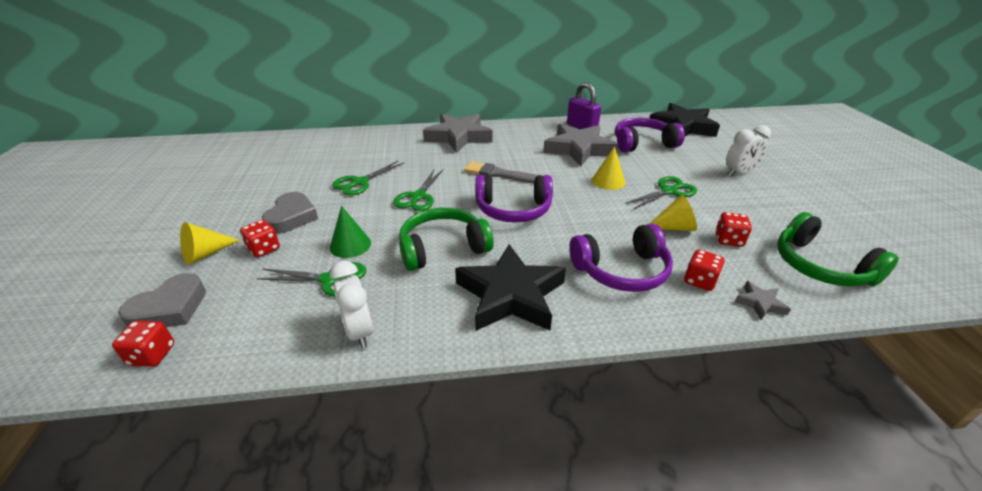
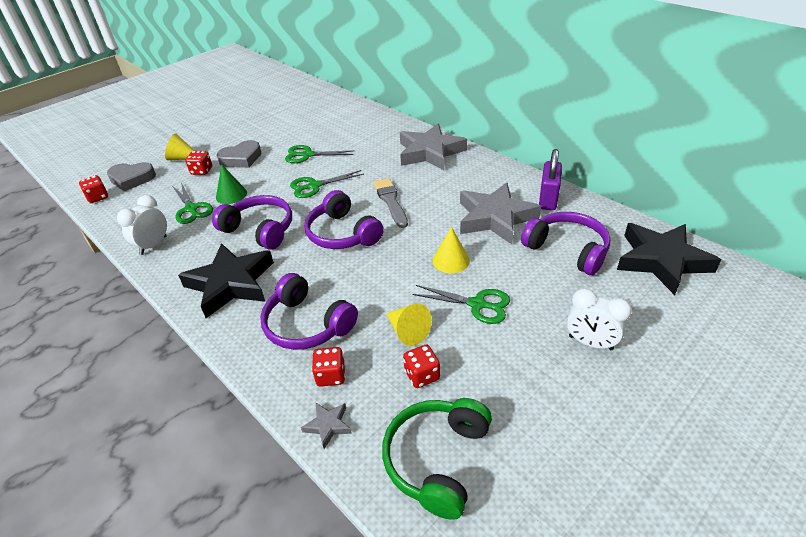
camera: 55 degrees right, 5 degrees up
(443, 248) = (260, 229): green headphones -> purple headphones

